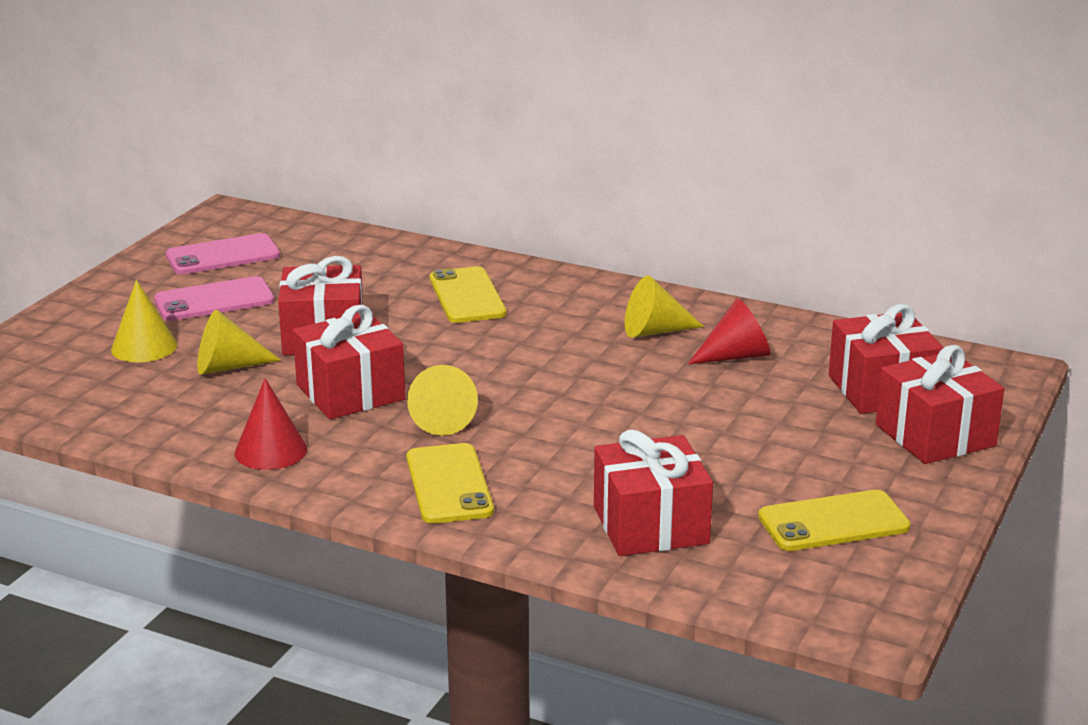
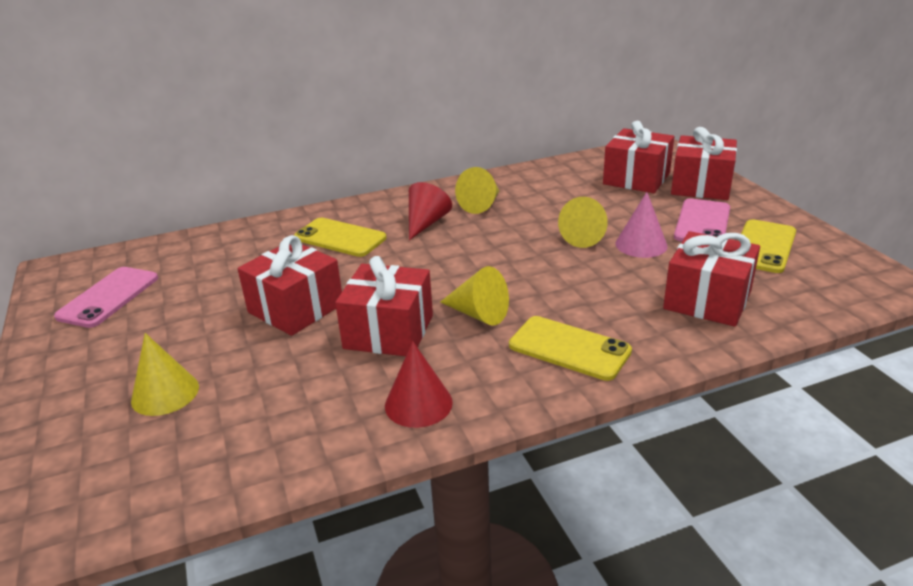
camera: 45 degrees left, 5 degrees up
(214, 300) = (161, 329): pink phone -> pink phone (702, 223)
(228, 367) = (265, 367): yellow cone -> yellow cone (585, 237)
(714, 450) = (641, 244): none -> pink cone
(735, 356) = (545, 196): red cone -> red cone (426, 223)

